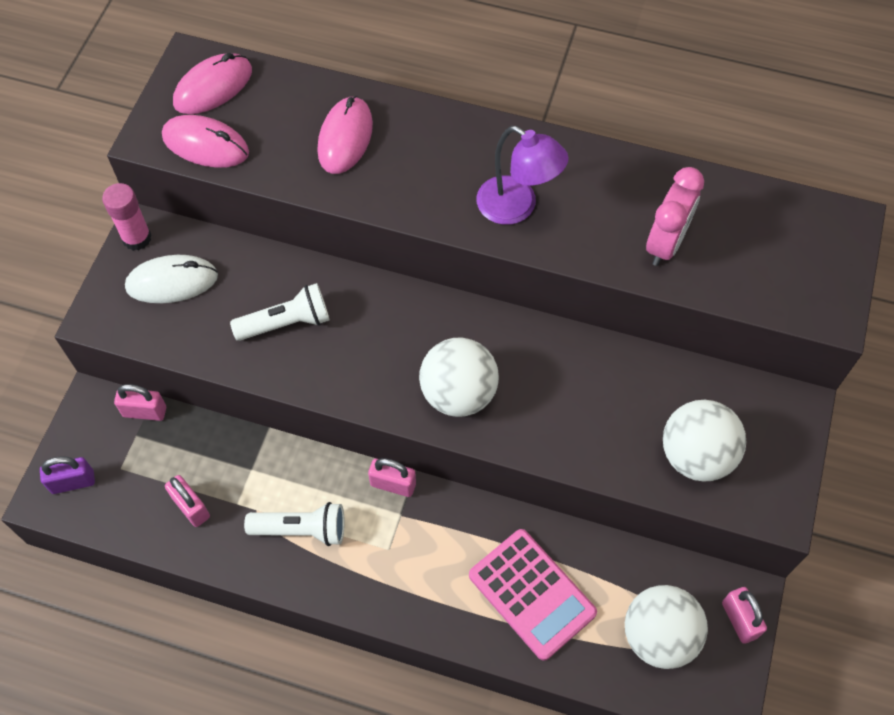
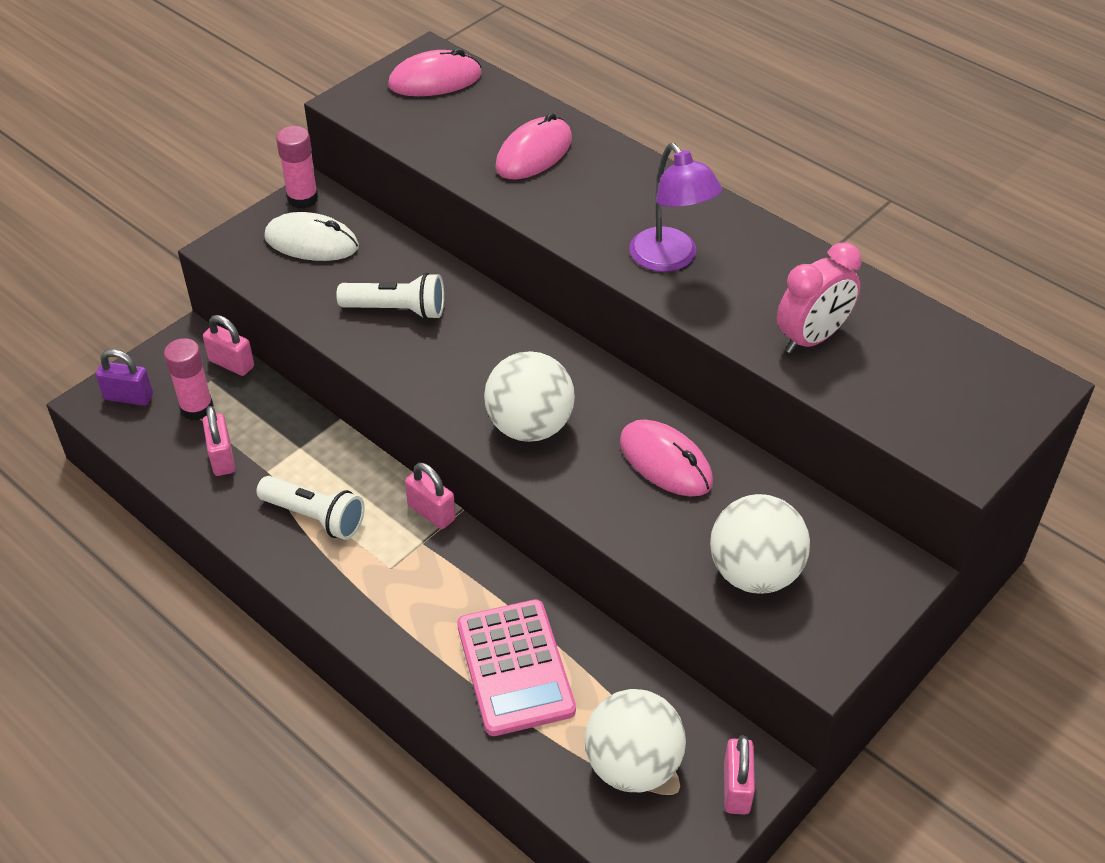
camera: 25 degrees right, 15 degrees down
(140, 468) = (197, 408): none -> pink glue stick
(205, 145) = (398, 121): pink mouse -> pink mouse (665, 462)

